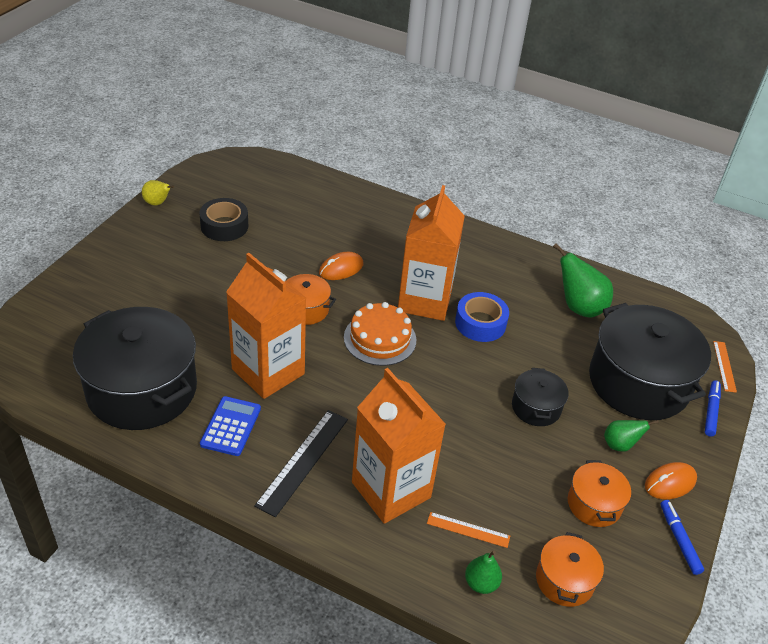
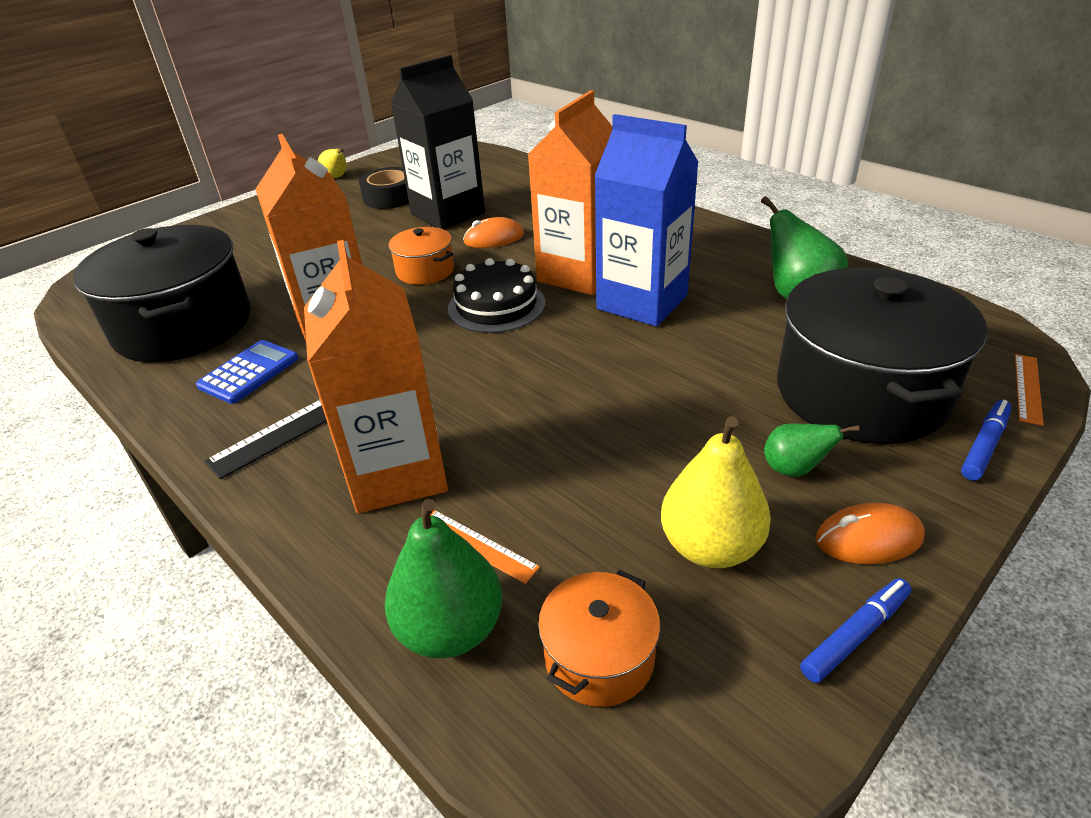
camera: 25 degrees right, 5 degrees down
(287, 243) = (448, 214): none -> black carton
(380, 338) = (496, 305): orange cake -> black cake
(480, 323) = (642, 302): blue tape -> blue carton
(481, 583) = (450, 629): green pear -> green pear, size x1.75
(536, 407) = (674, 403): black pot -> none
(594, 504) = (710, 547): orange pot -> yellow pear
(679, 540) = (855, 635): blue marker -> blue marker turned 45 degrees clockwise

